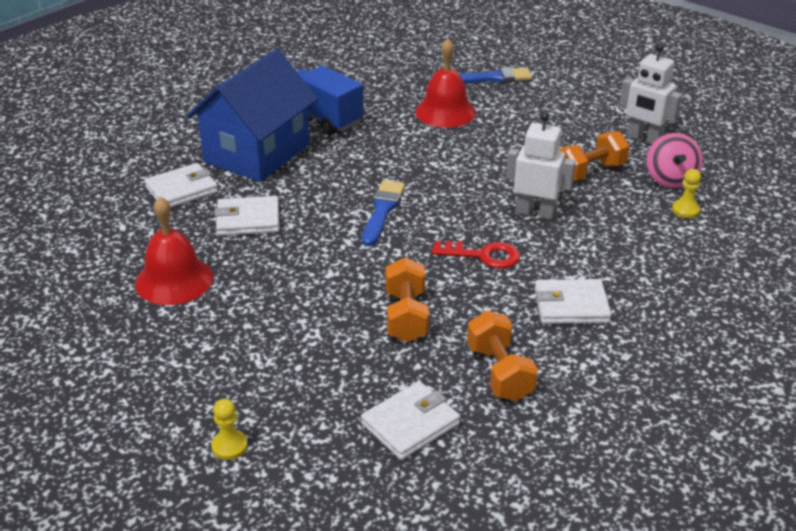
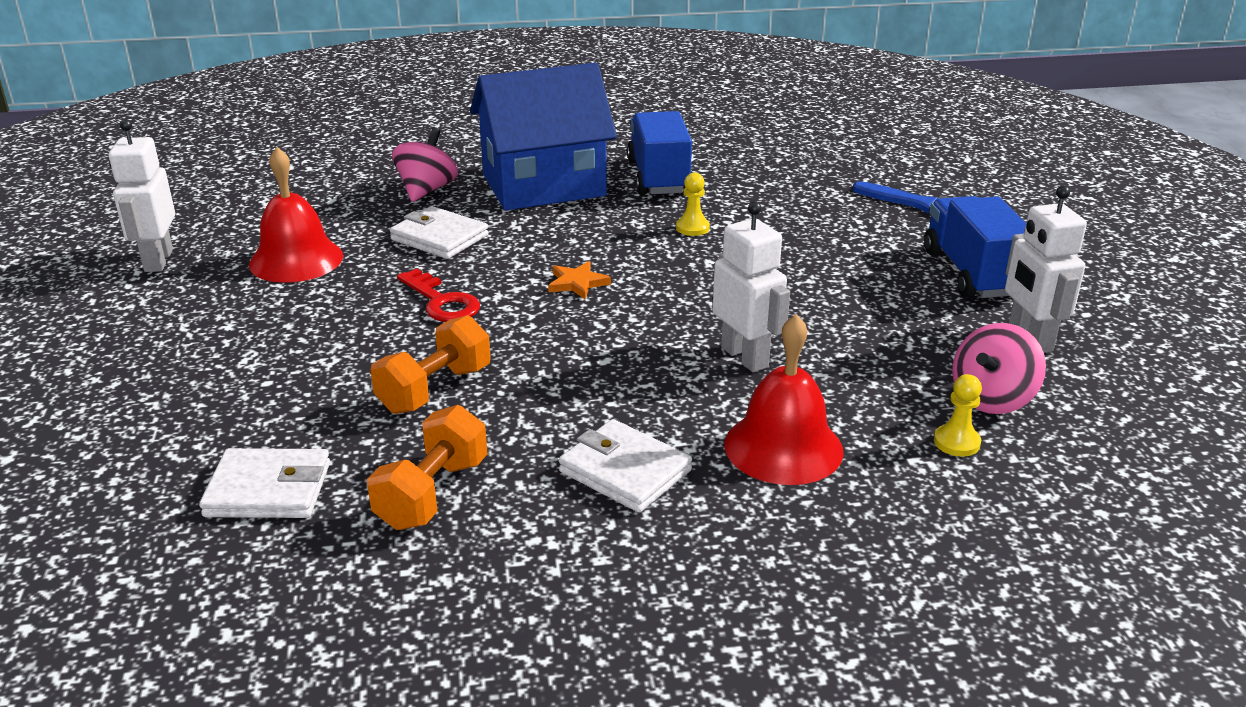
camera: 40 degrees right, 5 degrees down
(68, 330) = (158, 260): none -> white robot
(182, 190) = (427, 190): white wallet -> pink spinning top
(229, 446) = (103, 416): yellow pawn -> yellow pawn (692, 228)
(382, 211) = (577, 283): blue brush -> orange star
(445, 112) = (805, 218): red bell -> red bell (783, 447)
(483, 256) = (611, 372): red key -> red key (442, 302)
(571, 111) = (972, 273): none -> blue truck
(589, 172) = (888, 344): orange dumbbell -> none

